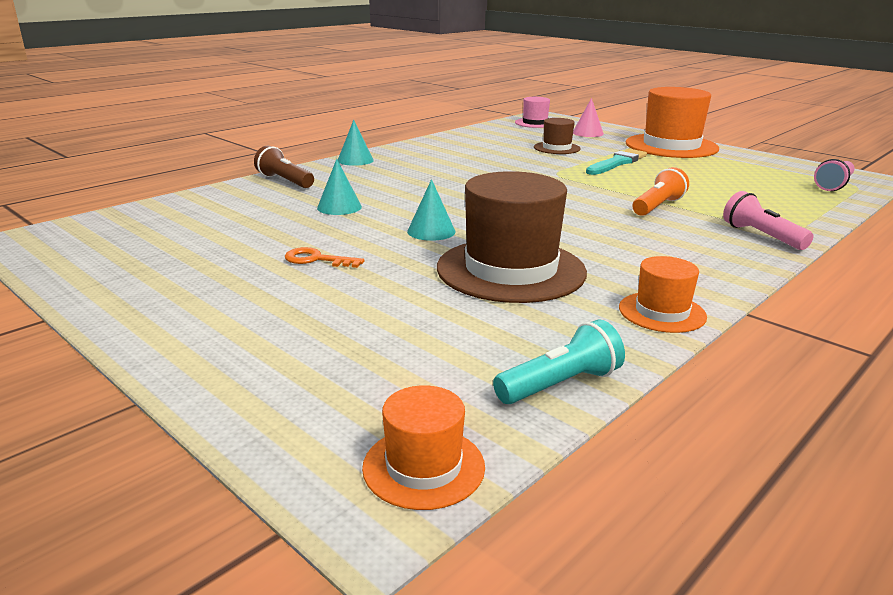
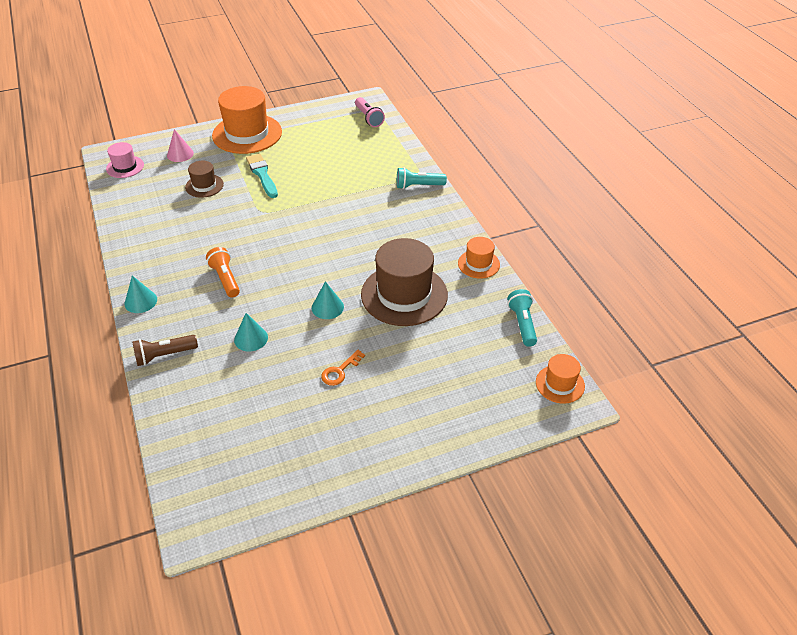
camera: 65 degrees left, 20 degrees up
(657, 206) = (353, 199): orange flashlight -> orange flashlight (225, 279)
(761, 236) = (418, 186): pink flashlight -> turquoise flashlight

